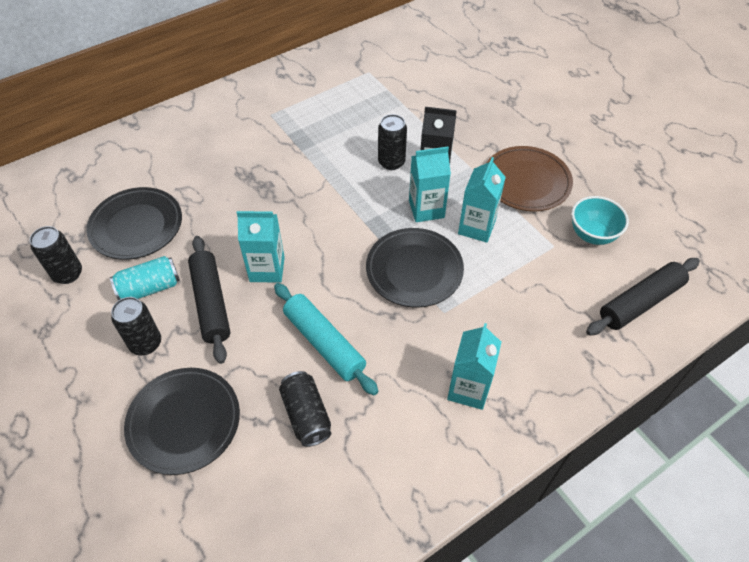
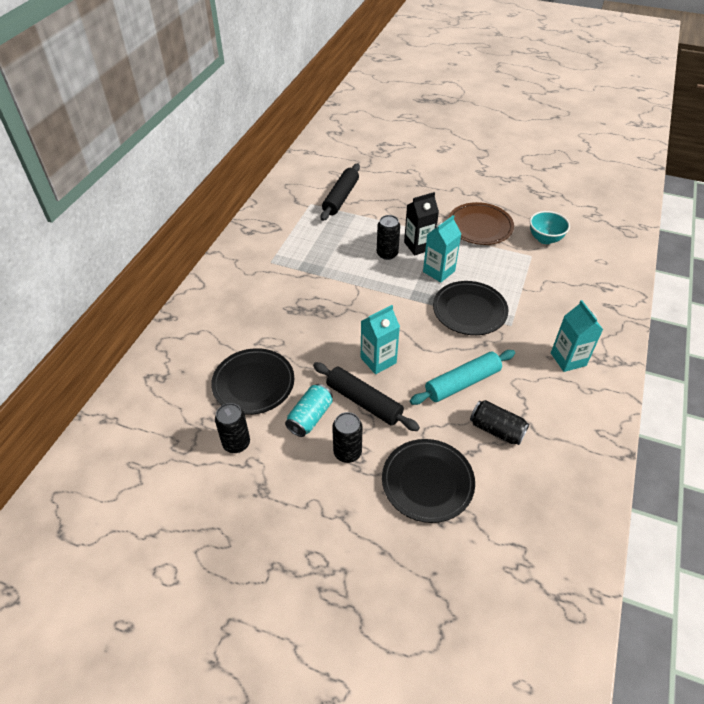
camera: 35 degrees left, 5 degrees down
(324, 343) = (462, 382): turquoise rolling pin -> turquoise rolling pin turned 45 degrees counterclockwise
(476, 227) = (479, 267): turquoise carton -> none
(640, 302) = (604, 262): black rolling pin -> black rolling pin (340, 197)

